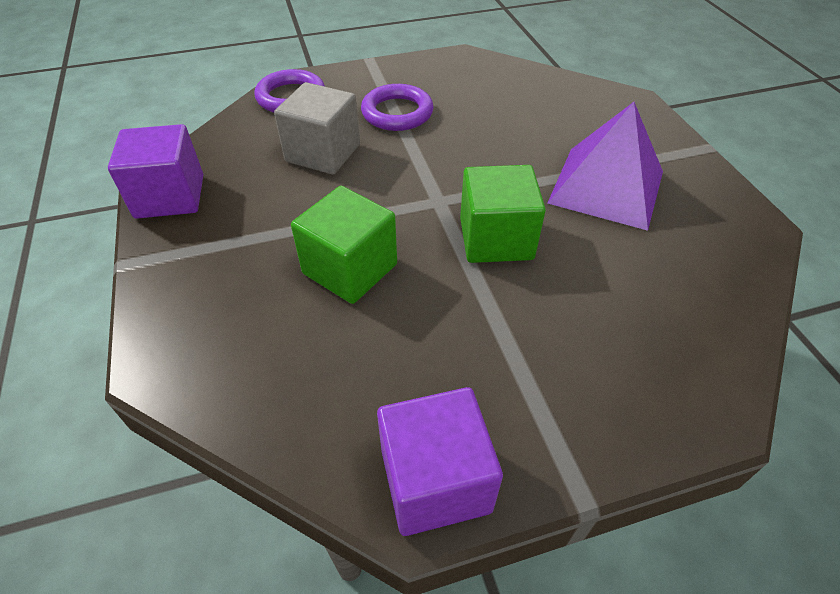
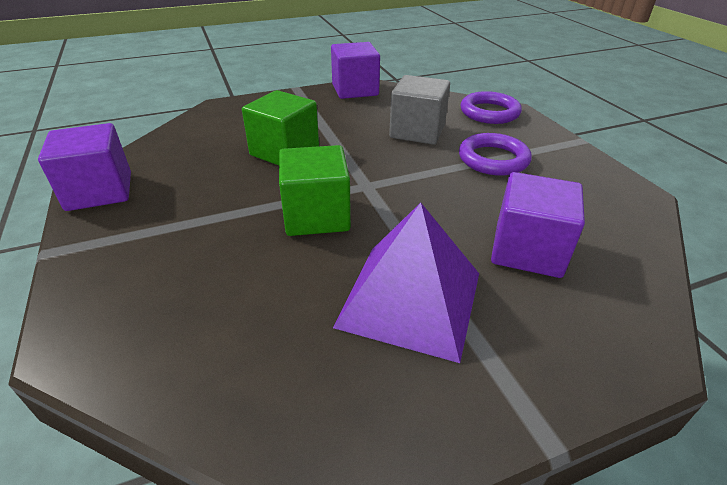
camera: 85 degrees right, 10 degrees down
(540, 121) = (527, 250): none -> purple cube

